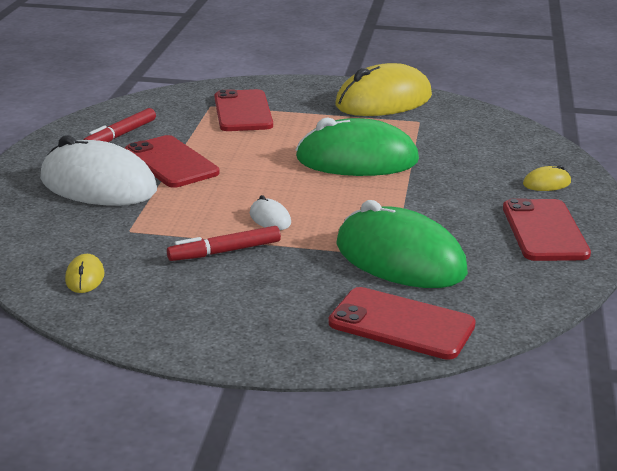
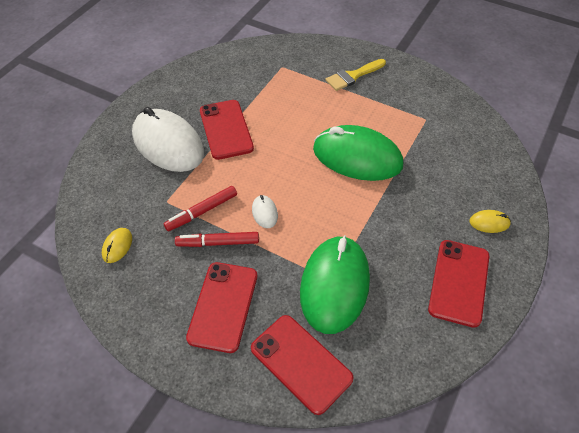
camera: 20 degrees right, 25 degrees up
(120, 135) = (206, 89): red marker -> red marker (202, 212)
(243, 111) = (301, 79): red phone -> red phone (223, 306)
(307, 101) = (353, 76): none -> yellow brush
(383, 101) = (410, 88): yellow mouse -> none
(400, 258) = (334, 285): green mouse -> green mouse turned 45 degrees clockwise

